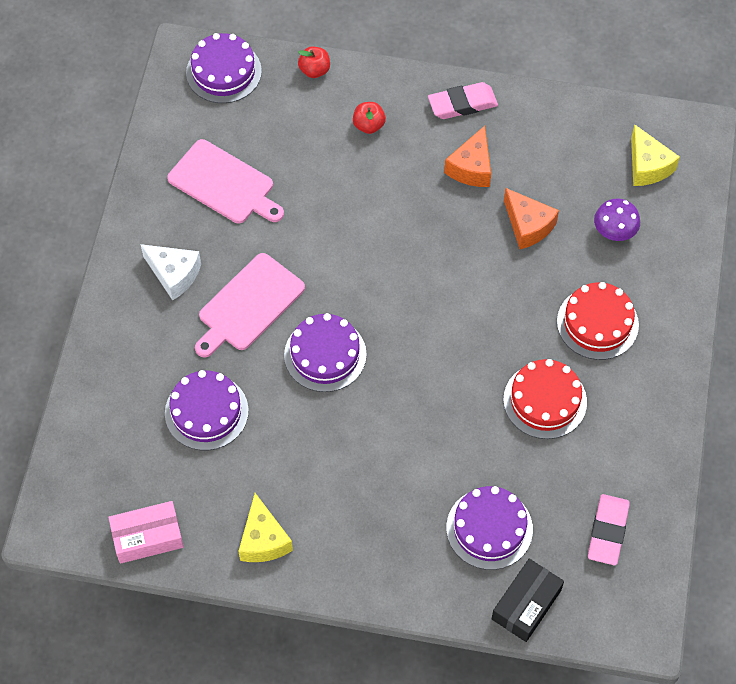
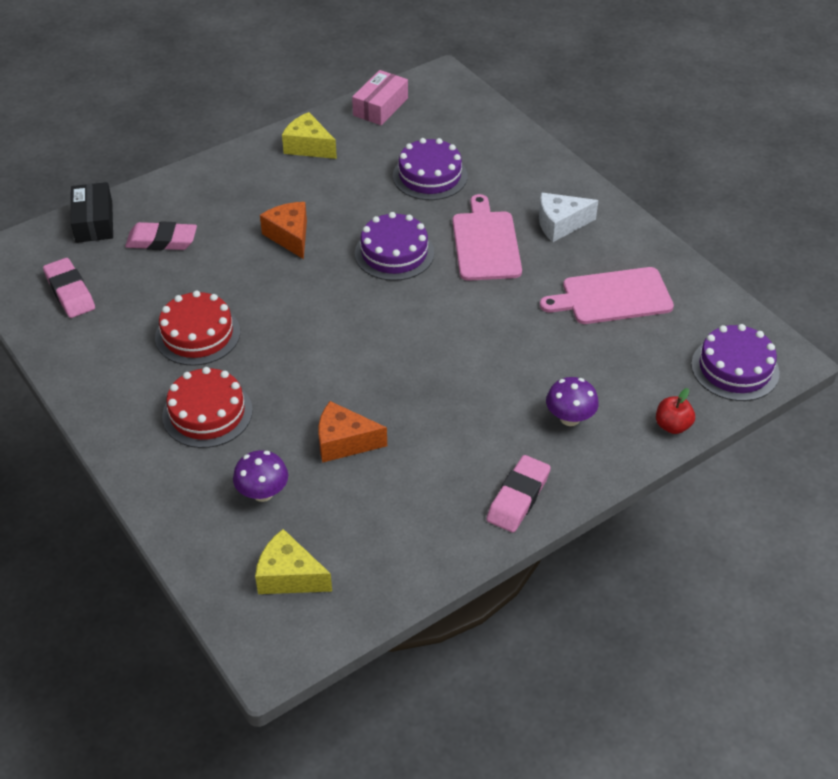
camera: 135 degrees right, 15 degrees down
(369, 125) = (570, 418): red apple -> purple mushroom
(471, 167) = (445, 451): orange cheese -> orange cheese (289, 236)
(489, 528) = (162, 241): purple cake -> pink eraser

